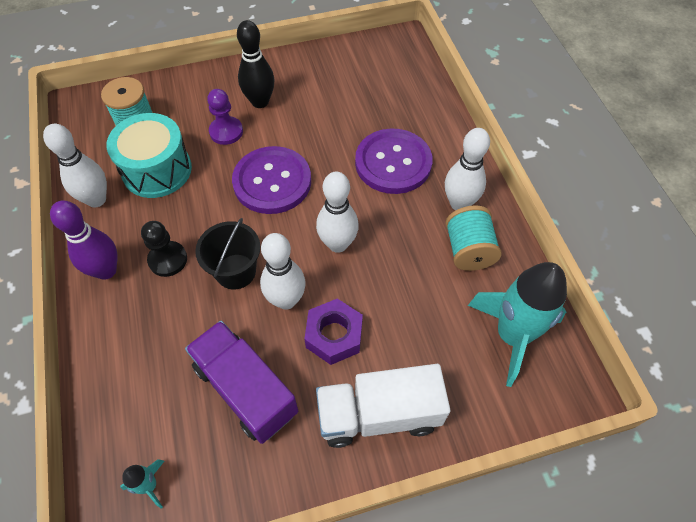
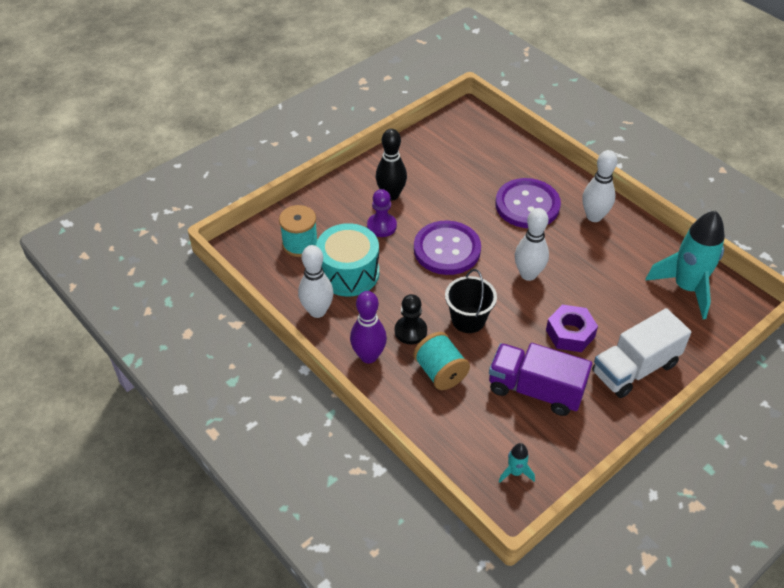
camera: 25 degrees left, 10 degrees down
(286, 300) = (519, 324): white bowling pin -> none
(468, 250) = (622, 245): turquoise spool -> turquoise spool (440, 372)

